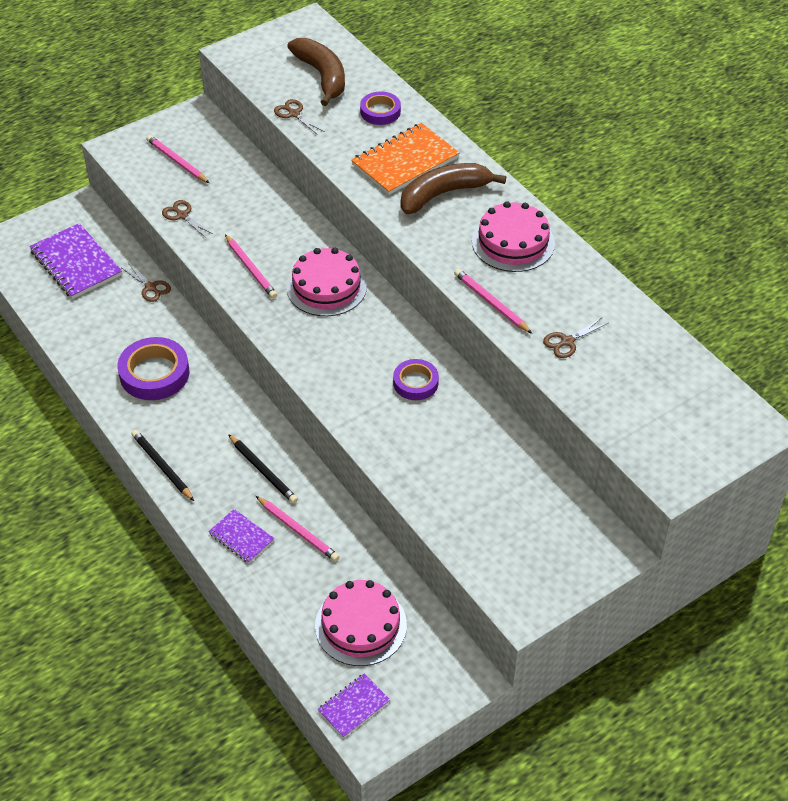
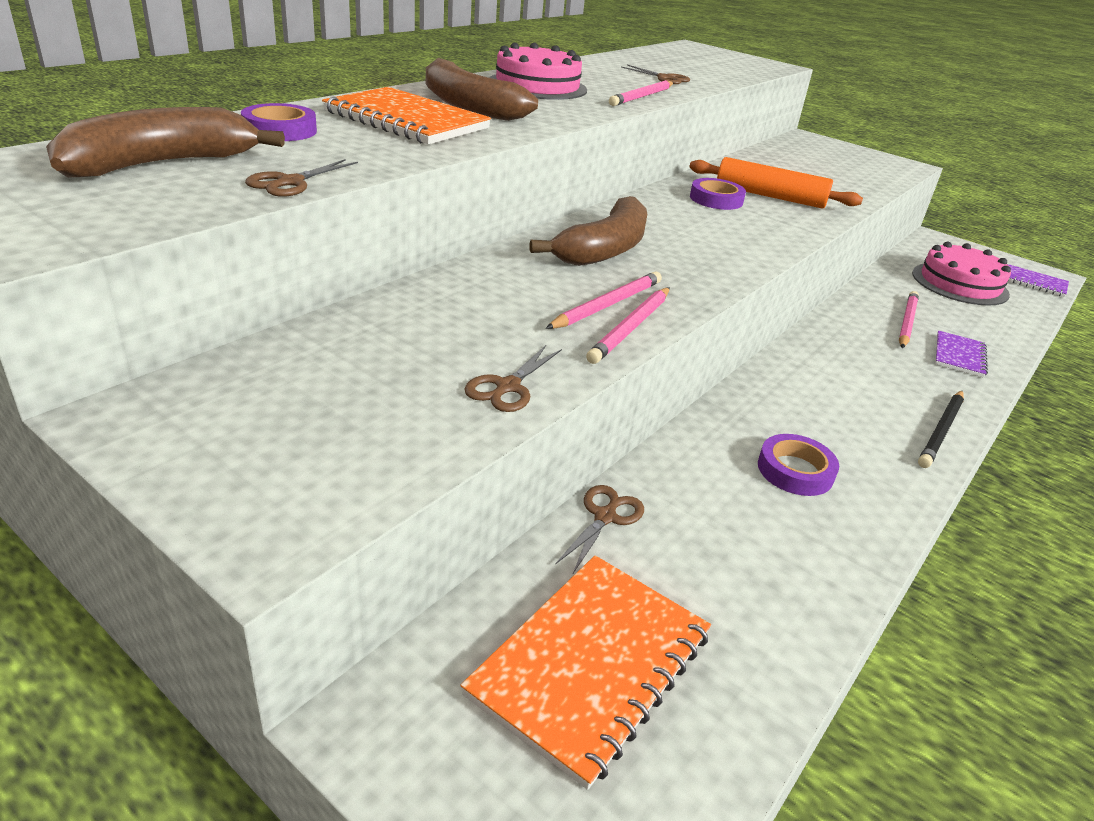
camera: 110 degrees left, 15 degrees down
(76, 263) = (591, 665): purple notebook -> orange notebook
(154, 373) = (795, 470): purple tape -> purple tape, size x0.61
(177, 161) = (325, 419): pink pencil -> pink pencil (631, 327)
(263, 471) = (859, 352): black pencil -> none
(326, 287) = (604, 249): pink cake -> brown banana
(422, 426) = (770, 196): none -> orange rolling pin

